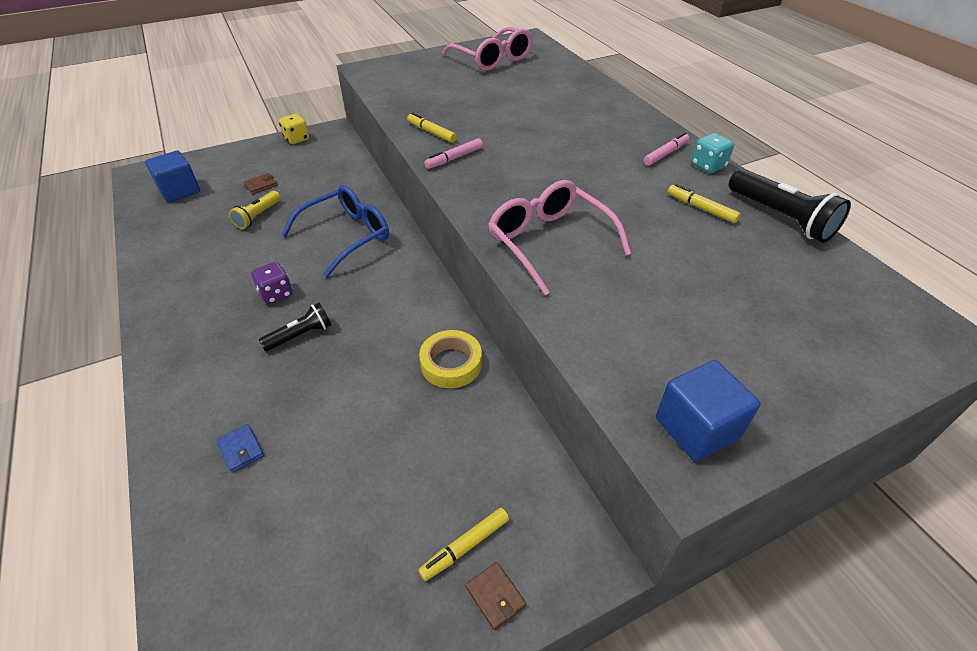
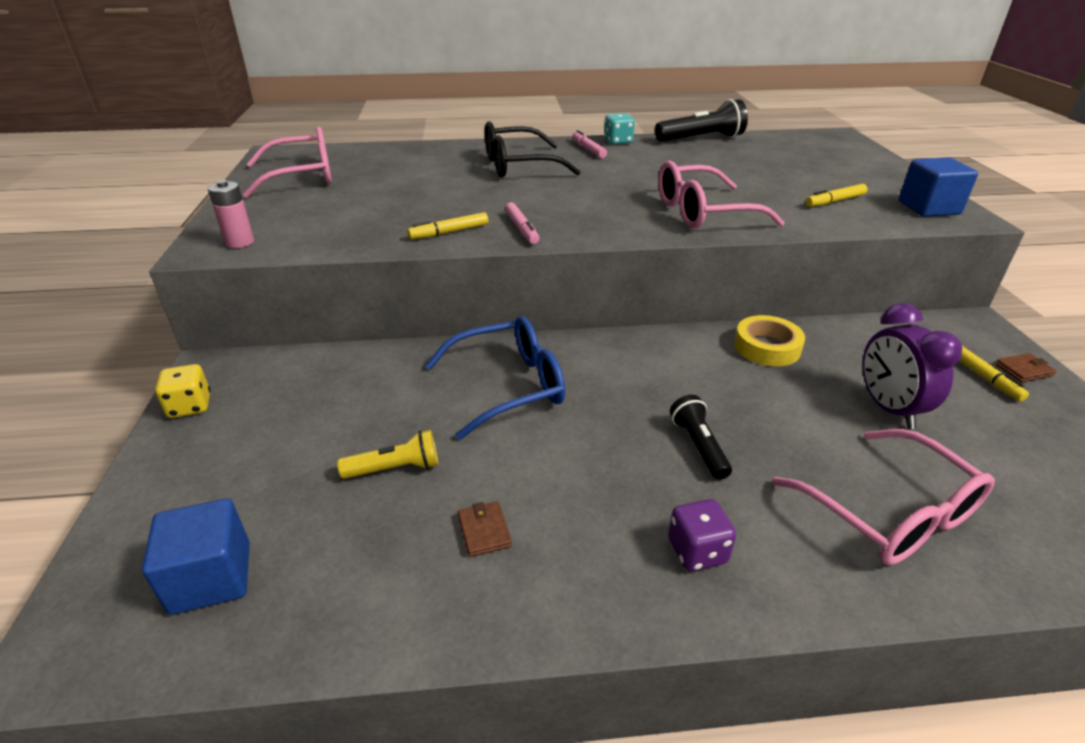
camera: 70 degrees left, 10 degrees down
(241, 449) = (890, 513): blue wallet -> pink glasses
(258, 216) = (395, 468): yellow flashlight -> yellow flashlight turned 60 degrees counterclockwise
(261, 185) = (302, 459): brown wallet -> brown wallet (484, 531)
(276, 294) = (606, 462): purple dice -> purple dice (697, 551)
(347, 236) = (509, 386): blue glasses -> blue glasses turned 90 degrees clockwise
(379, 454) = (888, 408): none -> purple clock
(380, 74) = (240, 242): none -> pink battery
(587, 129) = (518, 165): none -> black glasses
(701, 208) = (677, 156): yellow marker -> yellow marker (834, 201)

